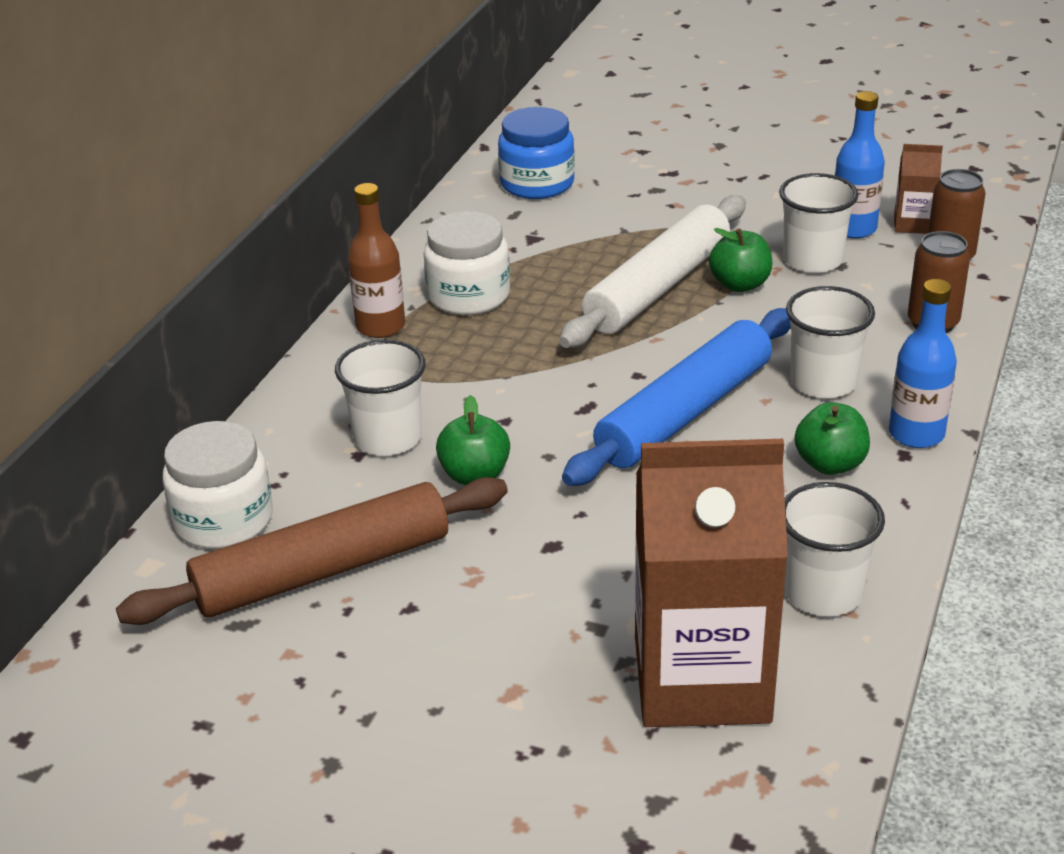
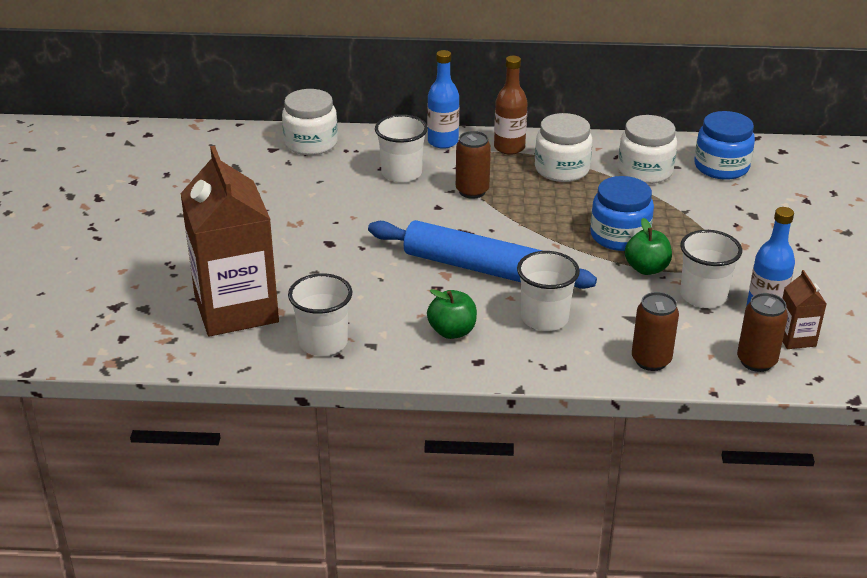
camera: 70 degrees right, 0 degrees up
(323, 570) = (282, 179): brown rolling pin -> none
(475, 475) = (381, 207): green apple -> none
(480, 381) = (472, 191): none -> brown can
(513, 236) = (645, 171): none -> white jar
(658, 287) = (619, 236): white rolling pin -> blue jar
(916, 434) = (504, 364): blue bottle -> blue bottle (443, 142)

